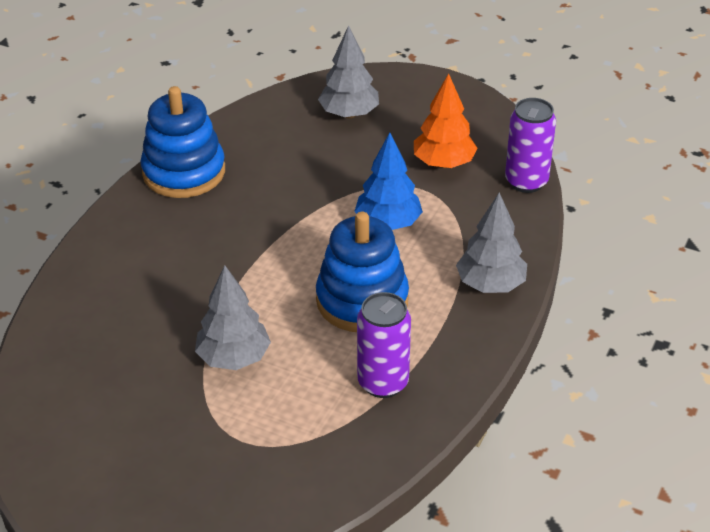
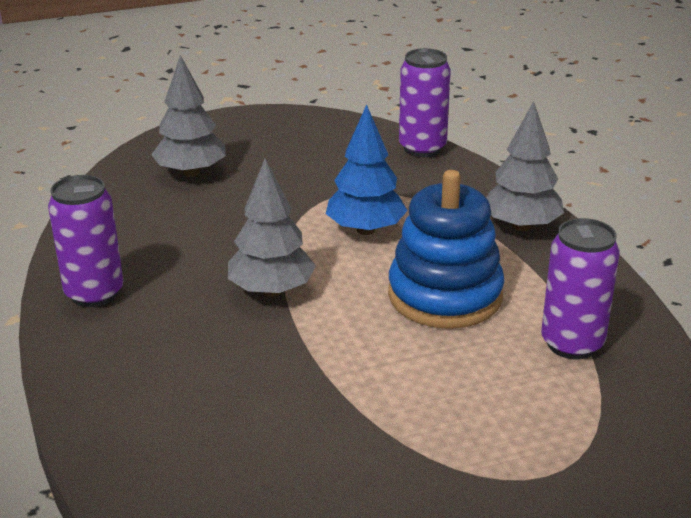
camera: 45 degrees left, 10 degrees down
(184, 172) = (94, 293): blue stacking toy -> purple can
(234, 358) = (415, 412): grey tree -> grey tree (272, 290)
(443, 163) = (336, 167): orange tree -> none

